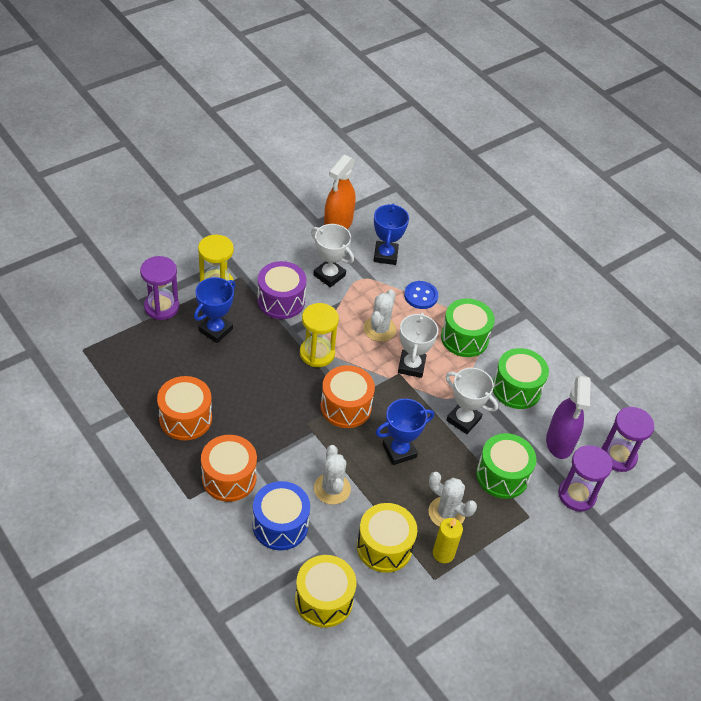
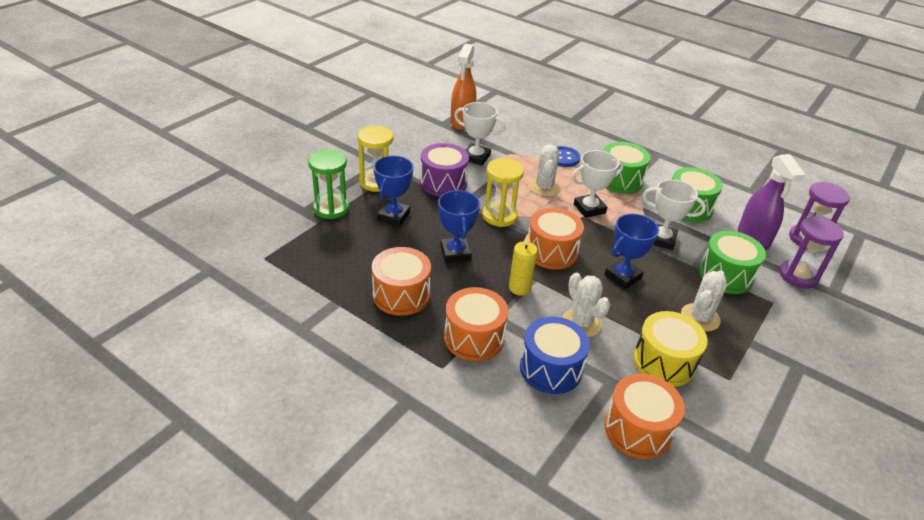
camera: 15 degrees left, 10 degrees down
(161, 307) = (331, 208): purple hourglass -> green hourglass
(324, 600) = (638, 429): yellow drum -> orange drum
(385, 255) = (515, 136): blue trophy -> blue trophy (455, 253)
(411, 366) = (589, 209): white trophy -> white trophy turned 75 degrees clockwise
(443, 553) = (722, 354): yellow candle -> yellow candle (519, 288)
(446, 513) = (700, 317): white cactus -> white cactus turned 75 degrees counterclockwise

